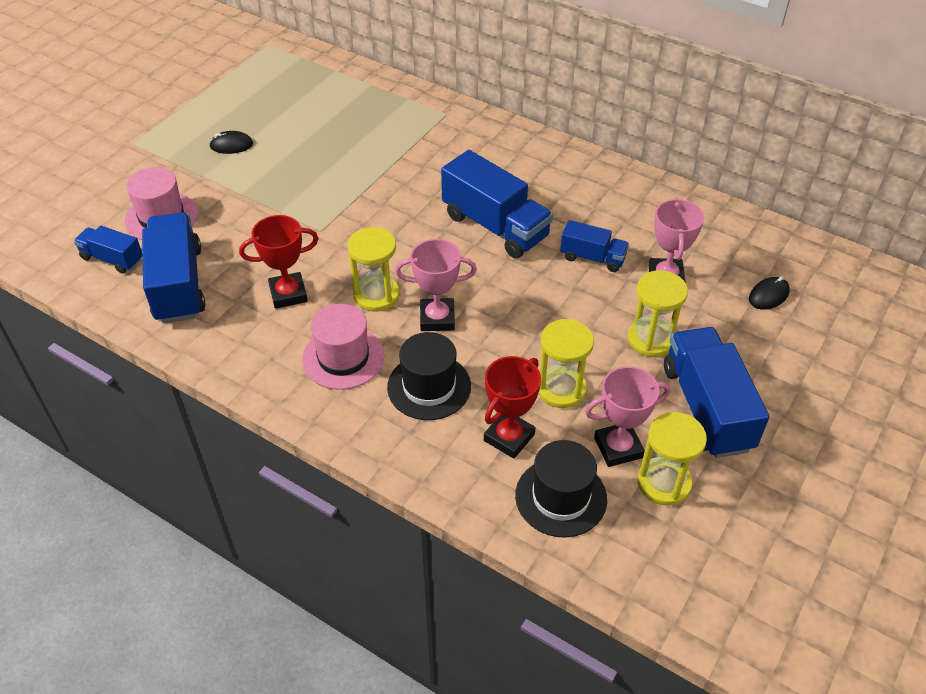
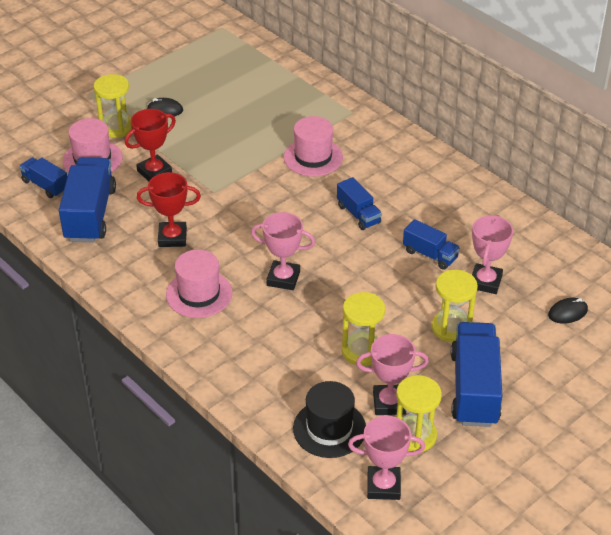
camera: 15 degrees right, 5 degrees down
(376, 295) = (241, 251): yellow hourglass -> yellow hourglass (116, 127)
(420, 170) = (313, 157): none -> pink hat
(429, 387) = (258, 328): black hat -> none
(495, 226) = (358, 214): blue truck -> blue truck, size x0.55
(509, 437) = (306, 378): red trophy -> red trophy (154, 172)
(654, 558) = (383, 486): none -> pink trophy

